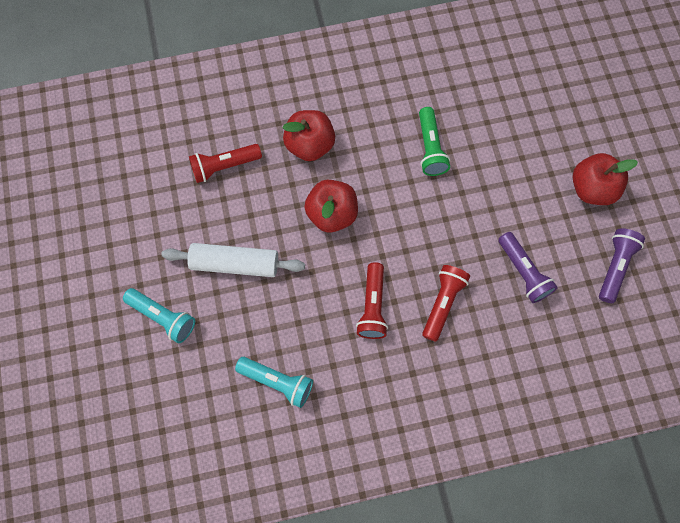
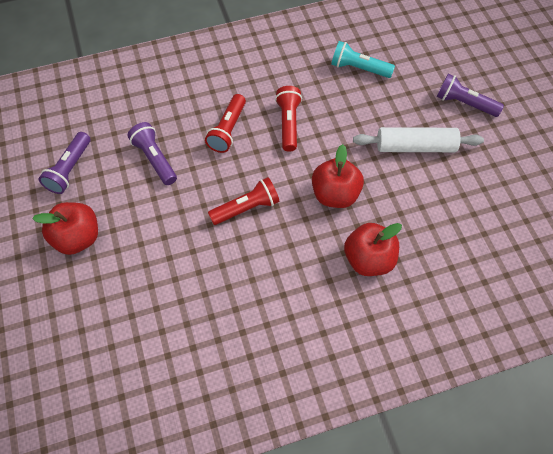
camera: 175 degrees right, 10 degrees down
(163, 317) = (464, 103): turquoise flashlight -> purple flashlight
(224, 166) = (451, 231): red flashlight -> red flashlight (246, 208)
(430, 148) = (242, 266): green flashlight -> none

